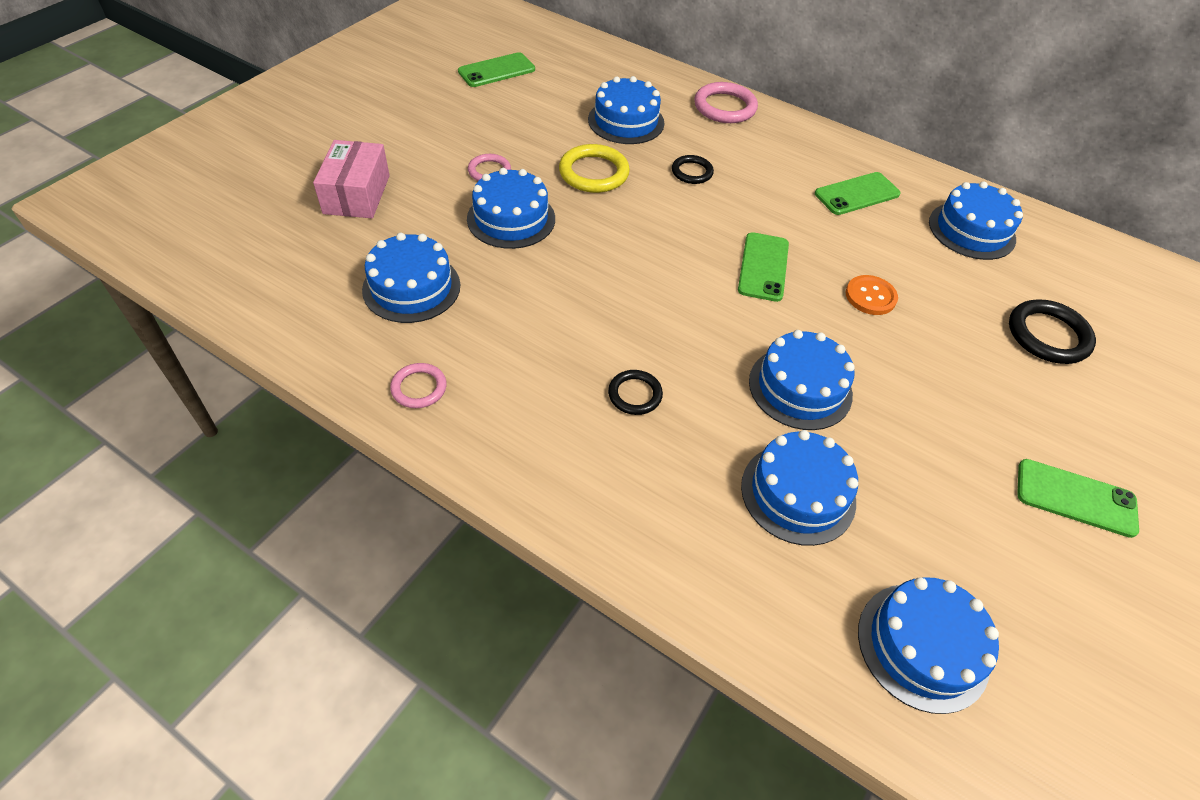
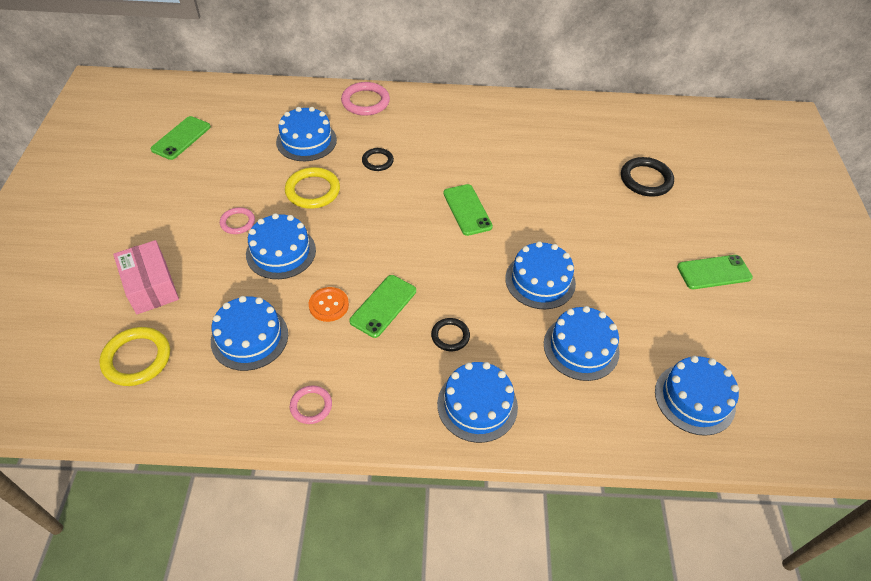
camera: 30 degrees left, 0 degrees up
(289, 255) = (137, 358): none -> yellow ring
(857, 194) = (488, 132): green phone -> green phone (383, 306)
(870, 296) = (540, 200): orange button -> orange button (329, 305)
(971, 230) = (567, 128): blue cake -> blue cake (477, 405)

